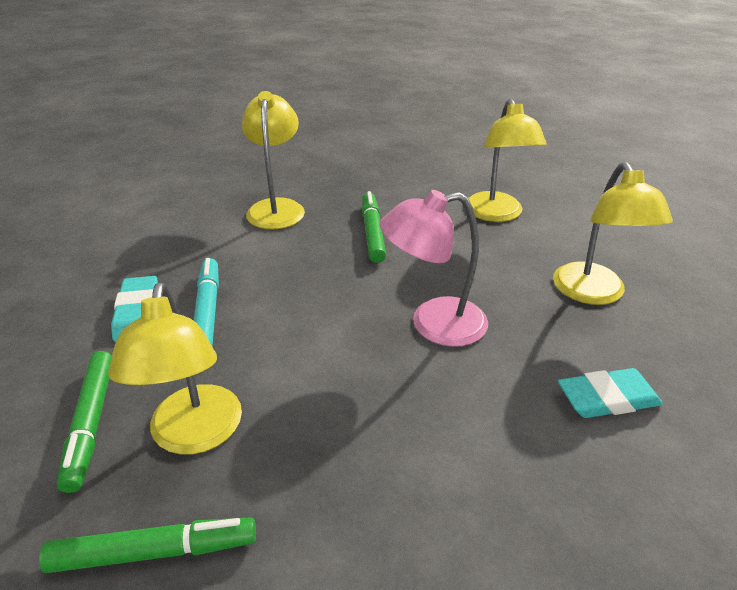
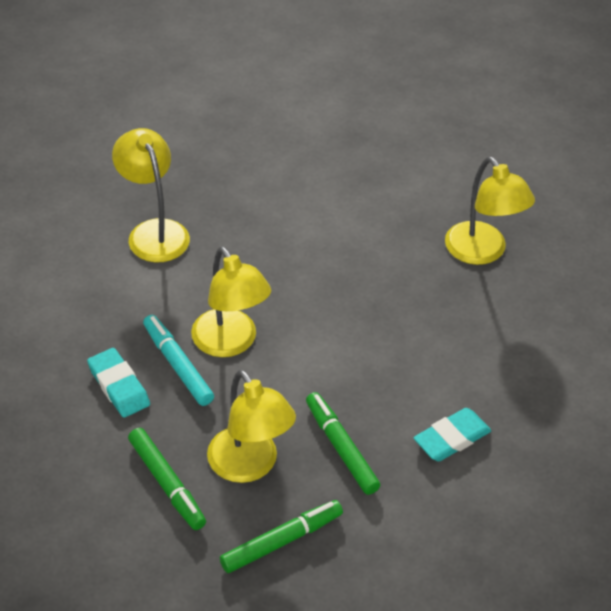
camera: 25 degrees left, 10 degrees up
(372, 232) = (266, 237): green marker -> green marker (341, 448)
(433, 324) = (370, 321): pink lamp -> none
(496, 214) = (369, 182): yellow lamp -> yellow lamp (230, 343)
(607, 398) = (518, 345): turquoise eraser -> turquoise eraser (451, 438)

